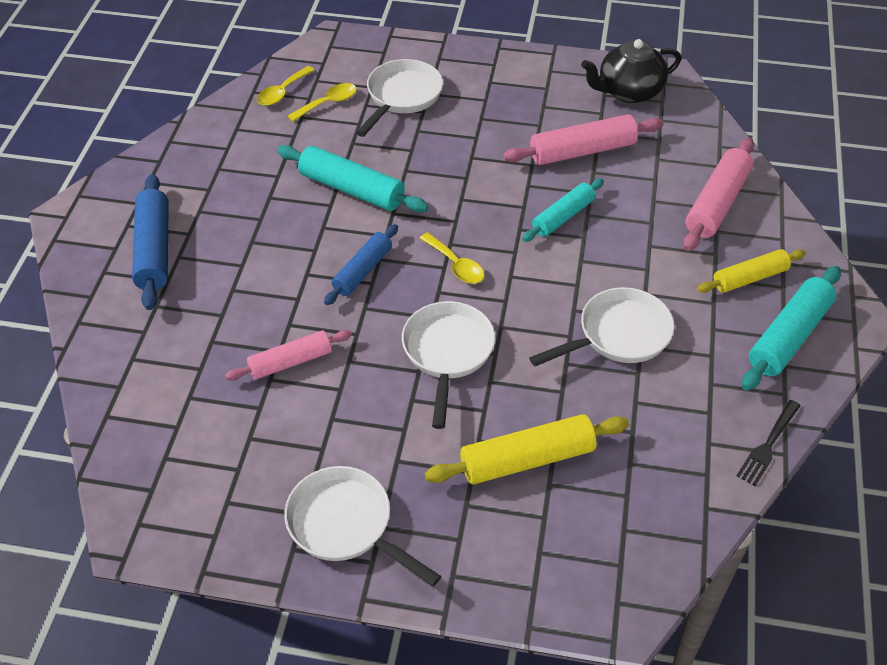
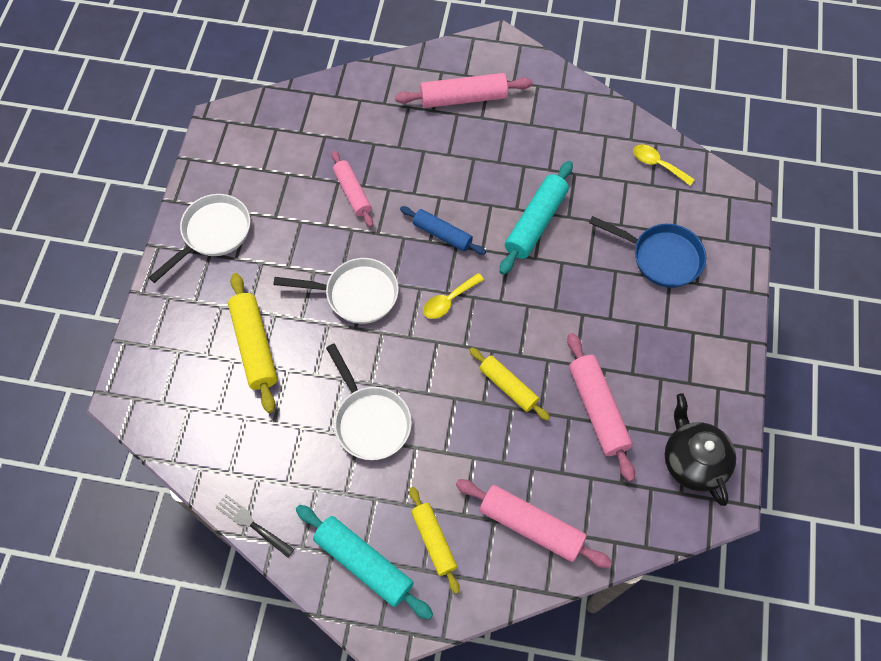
camera: 90 degrees right, 15 degrees up
(154, 250) = (463, 98): blue rolling pin -> pink rolling pin
(328, 103) = (646, 200): yellow spoon -> none
(401, 97) = (661, 257): white pan -> blue pan
(563, 217) = (508, 386): turquoise rolling pin -> yellow rolling pin

